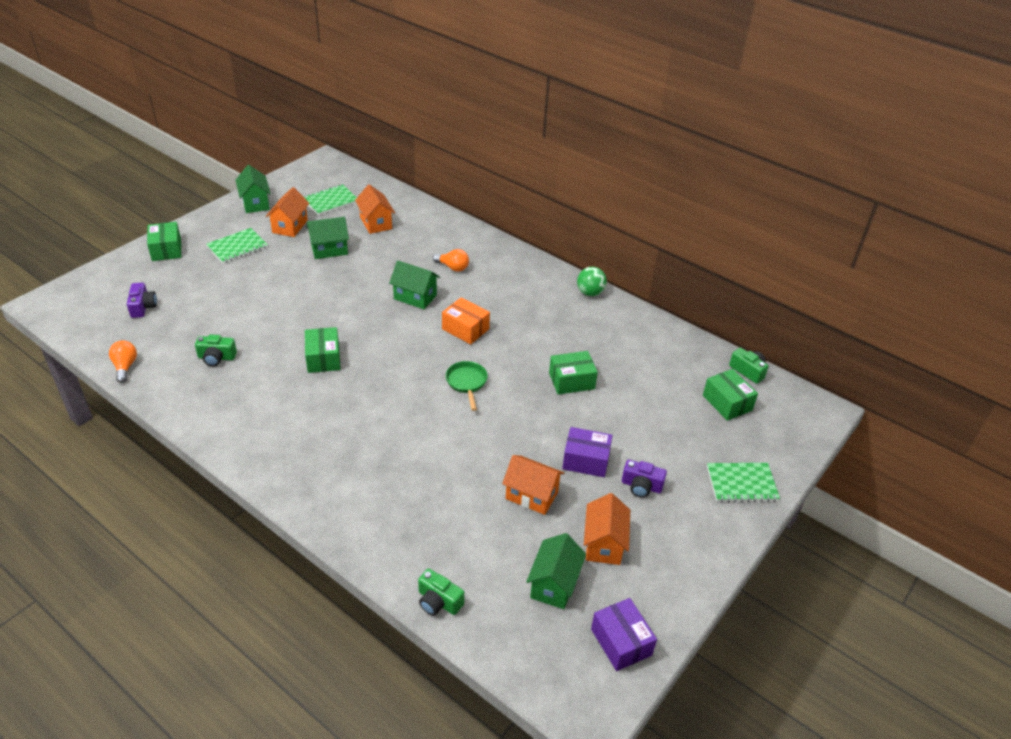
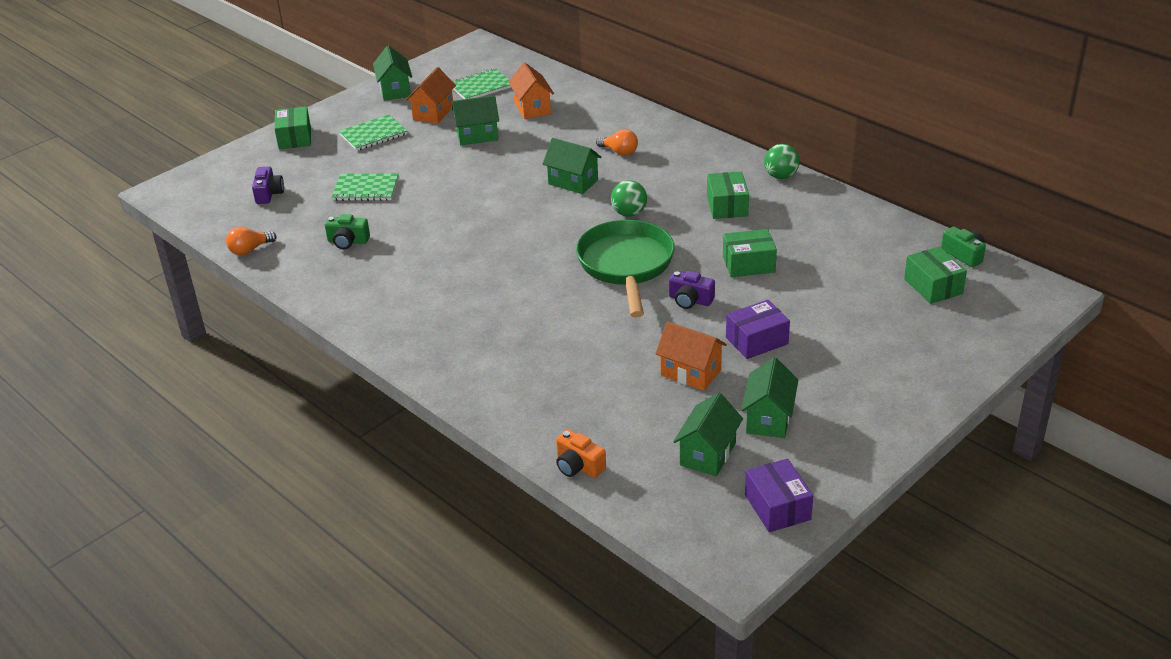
camera: 10 degrees right, 5 degrees down
(125, 367) = (249, 250): orange light bulb -> orange light bulb turned 120 degrees counterclockwise
(323, 358) = (465, 242): green box -> green box (727, 206)
(438, 601) = (578, 466): green camera -> orange camera
(465, 329) = (629, 213): orange box -> green ball
(467, 383) = (626, 266): green pan -> green pan, size x2.03
(586, 460) = (757, 341): purple box -> purple box turned 45 degrees counterclockwise
(603, 544) = (768, 418): orange house -> green house
(641, 486) = (819, 366): purple camera -> purple camera (690, 300)
(742, 484) = (939, 365): green notebook -> green notebook (366, 189)

